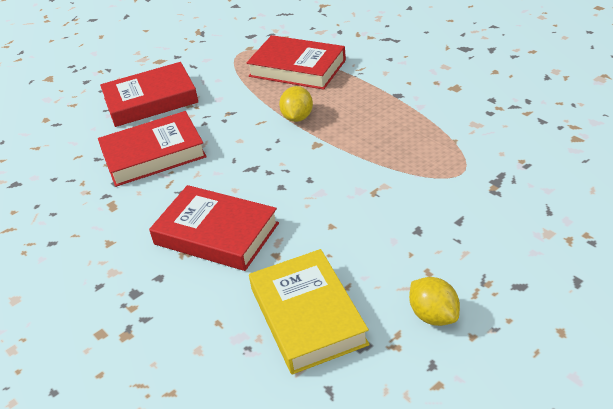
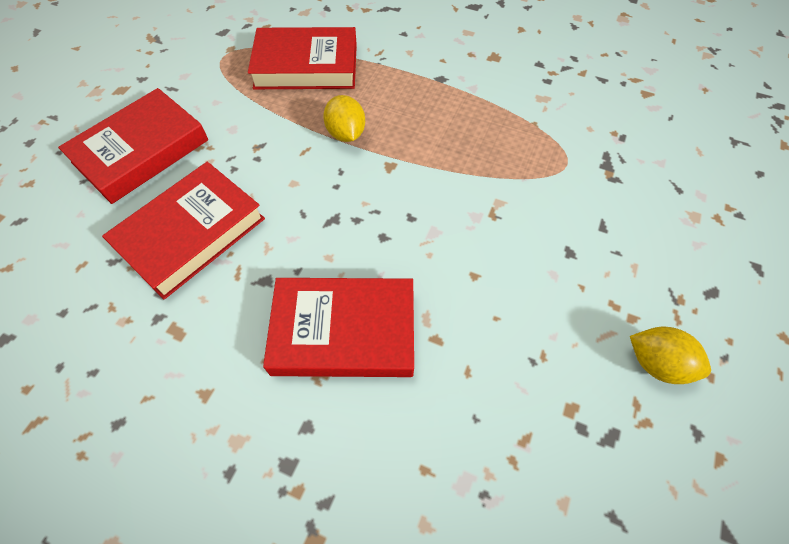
camera: 30 degrees left, 20 degrees up
(307, 316) = (525, 417): yellow book -> none

